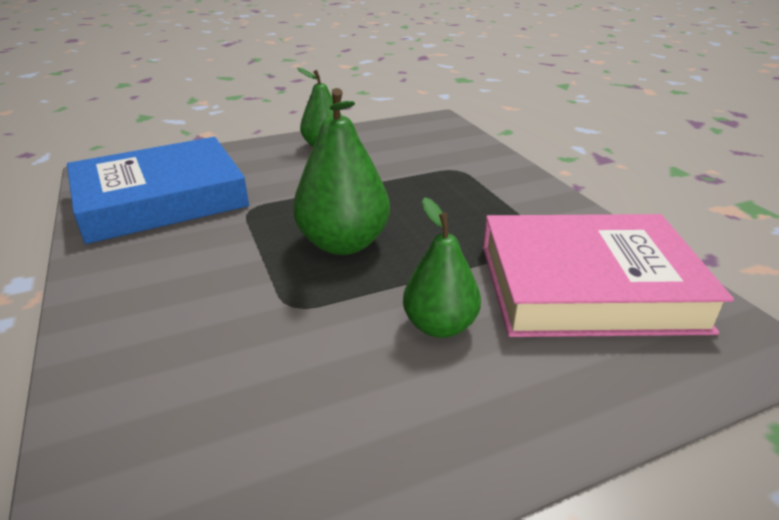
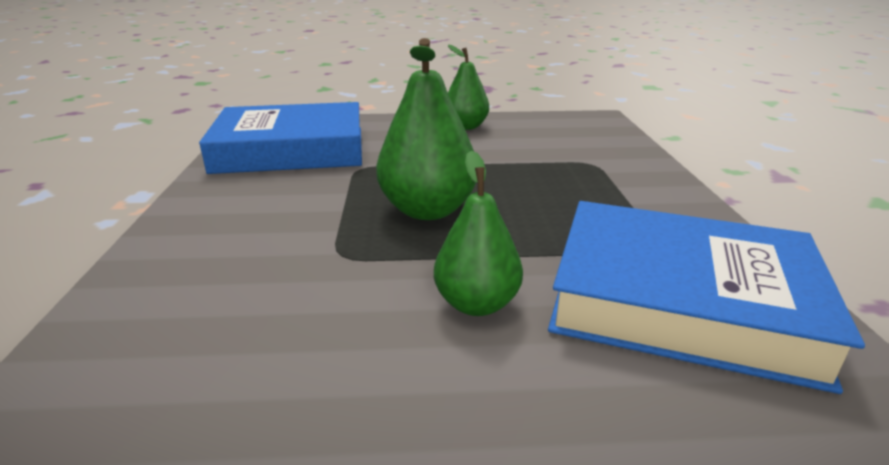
camera: 20 degrees right, 5 degrees down
(587, 286) = (680, 300): pink book -> blue book

